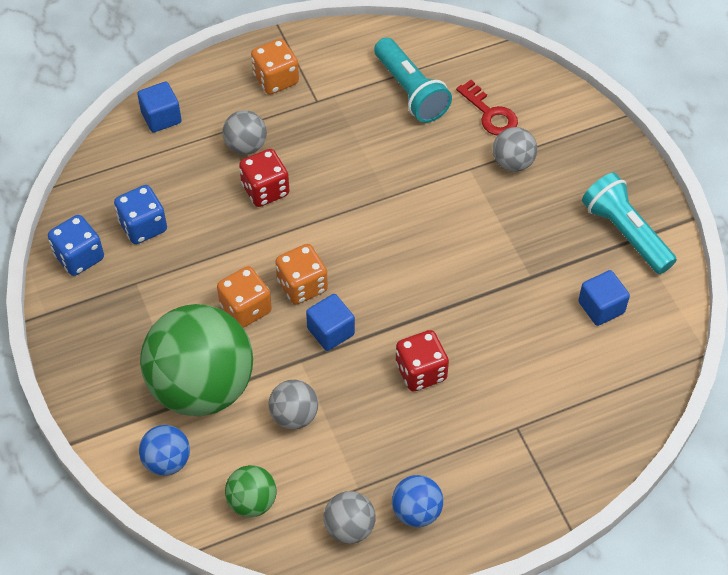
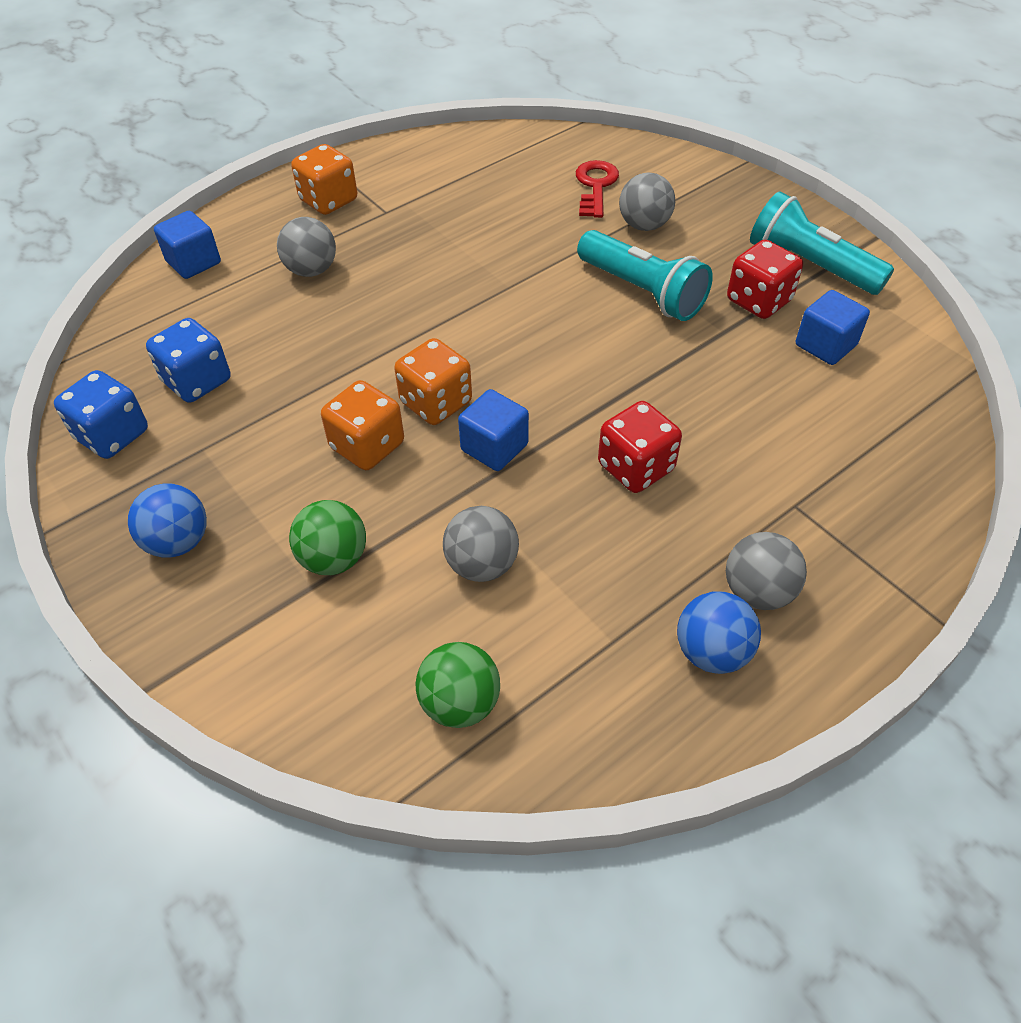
camera: 15 degrees left, 5 degrees down
(167, 461) = (308, 677): blue ball -> blue ball (178, 542)
(202, 387) = (334, 559): green ball -> green ball, size x0.45
(265, 190) = (351, 310): red dice -> red dice (758, 301)
(349, 527) = (623, 702): grey ball -> grey ball (758, 592)
(410, 91) = (494, 183): turquoise flashlight -> turquoise flashlight (642, 291)
(490, 113) = (595, 186): red key -> red key turned 120 degrees counterclockwise

